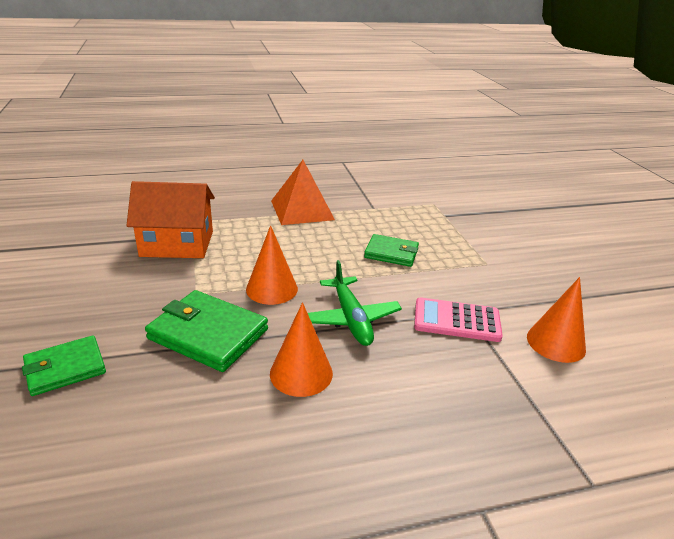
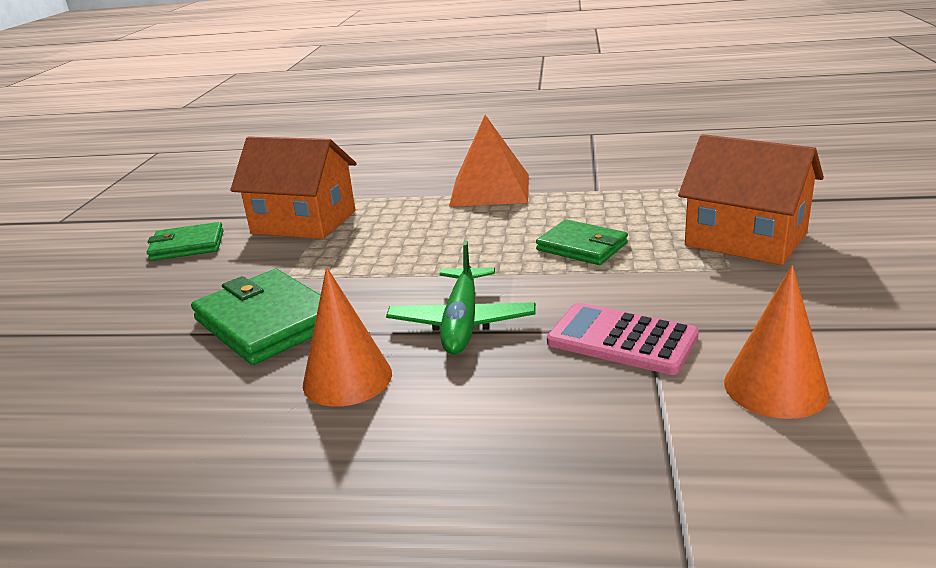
camera: 25 degrees right, 5 degrees down
(65, 368) = (92, 340): green wallet -> green wallet (187, 246)
(272, 289) = (382, 278): orange cone -> none
(483, 241) = (746, 239): none -> orange house

